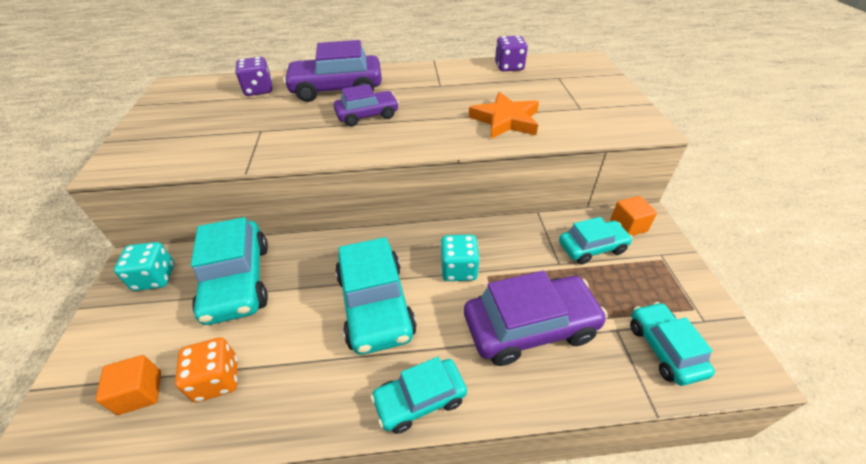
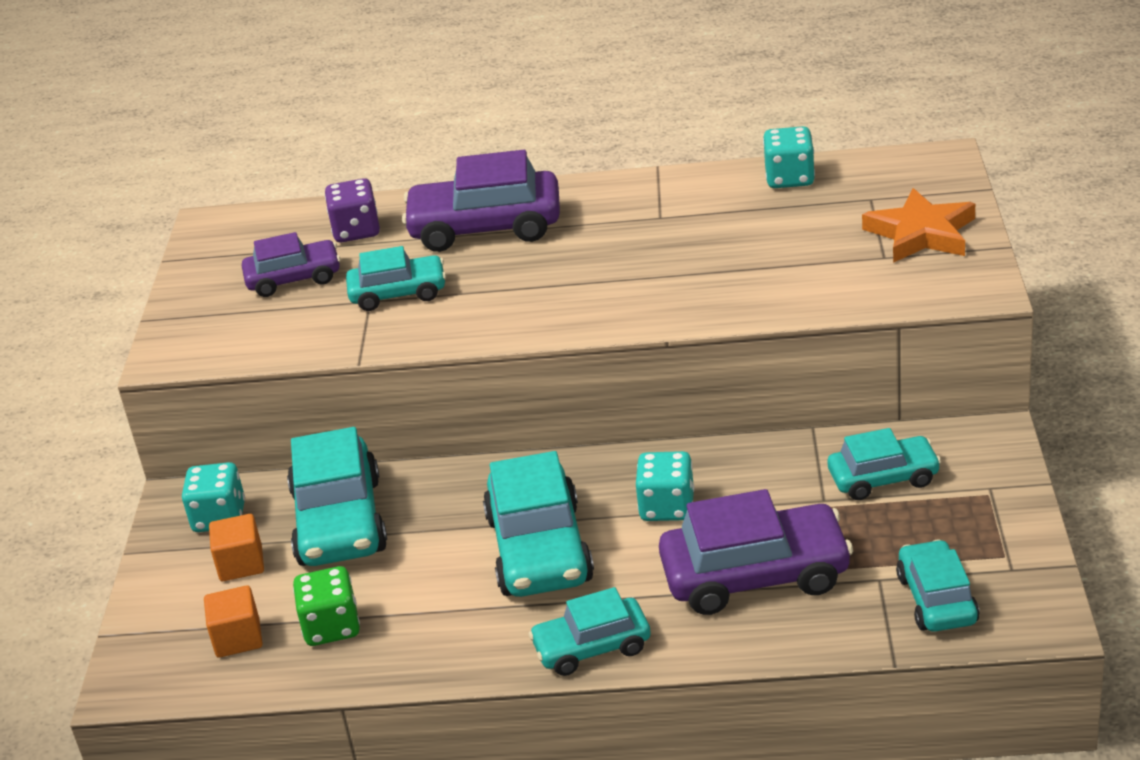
camera: 10 degrees right, 10 degrees down
(217, 379) = (331, 627): orange dice -> green dice
(279, 126) = (398, 293): none -> turquoise car
(367, 115) = (535, 273): purple car -> purple car (294, 278)
(505, 120) = (754, 279): orange star -> orange star (921, 233)
(509, 67) = (789, 178): purple dice -> turquoise dice
(628, 226) = (955, 448): orange cube -> orange cube (241, 564)

